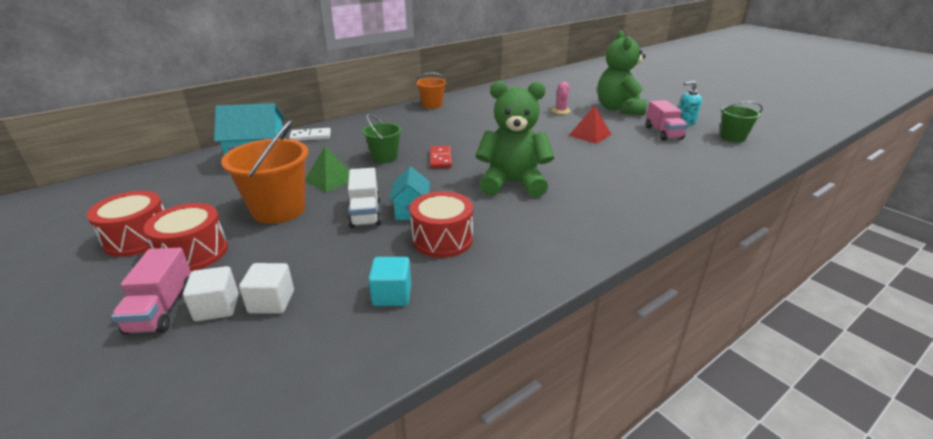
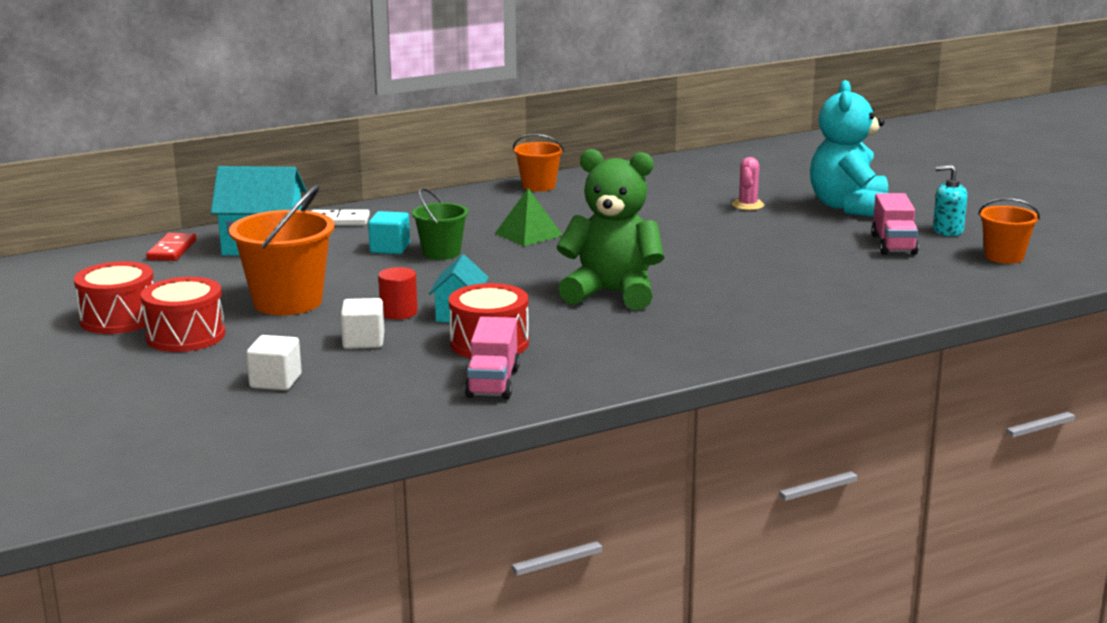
camera: 10 degrees right, 10 degrees down
(162, 309) = (157, 378): pink truck -> pink truck (493, 383)
(217, 307) = (216, 381): white cube -> white cube (363, 341)
(331, 179) = (360, 274): green pyramid -> green pyramid (528, 234)
(365, 213) = (399, 312): white truck -> red cylinder
(392, 295) = (412, 385): turquoise cube -> turquoise cube (390, 248)
(440, 159) = (522, 259): red domino -> red domino (172, 250)
(590, 135) = (771, 241): red pyramid -> none
(619, 109) = (849, 207): green teddy bear -> turquoise teddy bear
(732, 137) = (1004, 257): green bucket -> orange bucket

